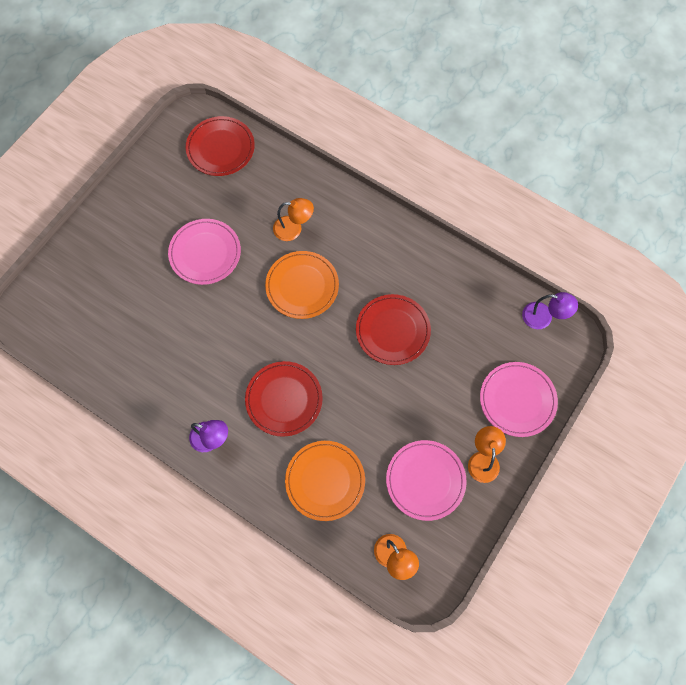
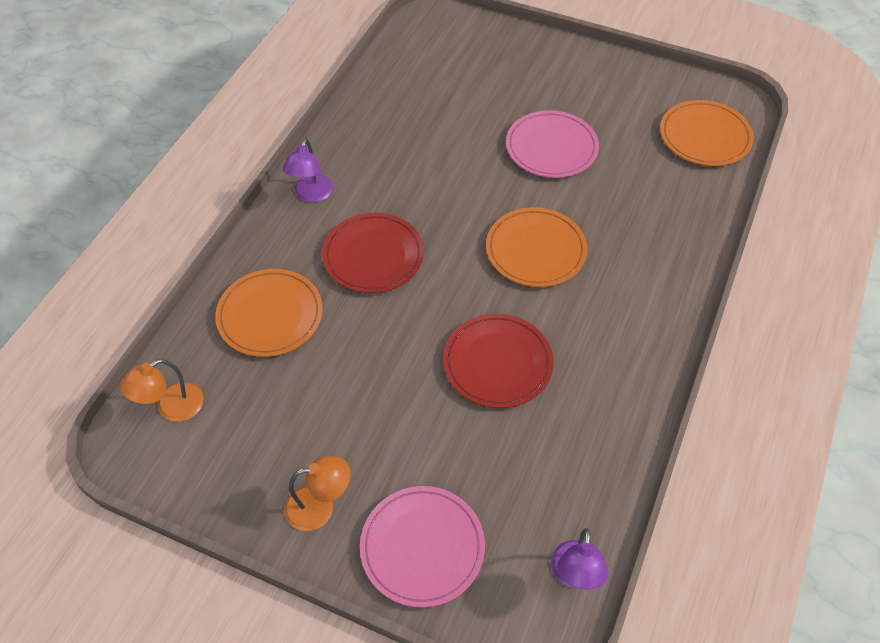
camera: 80 degrees right, 15 degrees down
(220, 148) = (705, 137): red plate -> orange plate
(293, 229) = (617, 228): orange lamp -> none
(425, 480) = (281, 433): pink plate -> none

